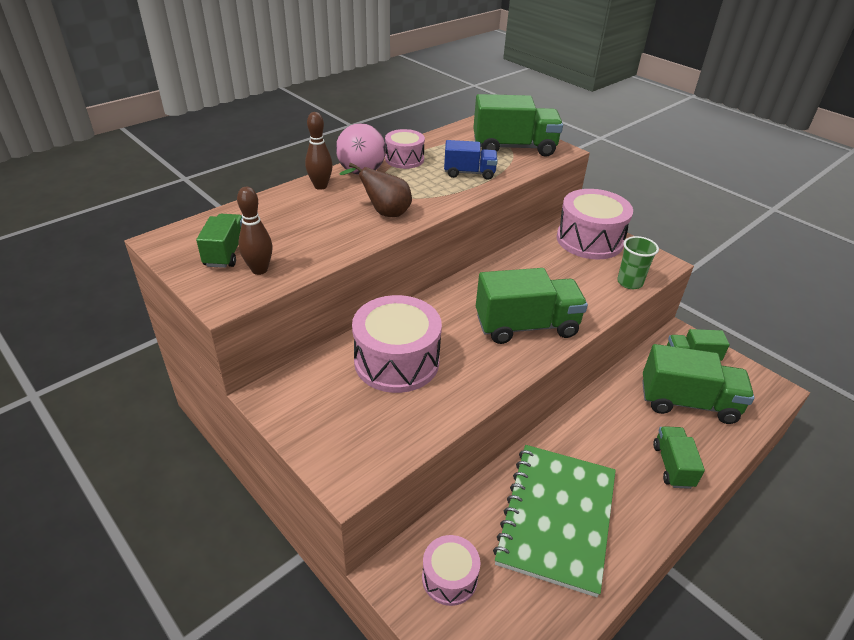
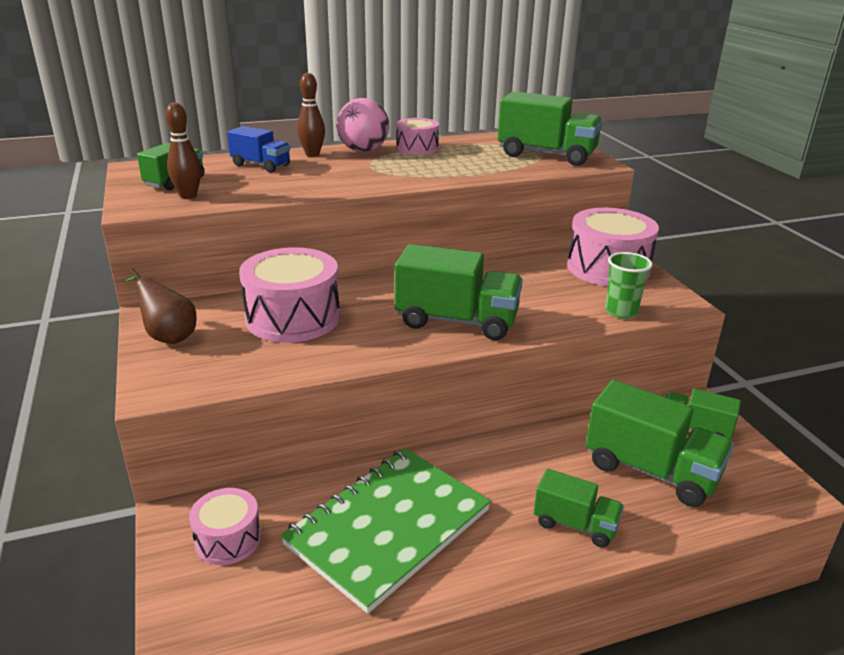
camera: 25 degrees right, 10 degrees down
(384, 213) = (349, 179): brown pear -> brown pear (168, 336)
(469, 173) = (472, 166): blue truck -> blue truck (261, 165)
(672, 465) = (575, 524): green truck -> green truck turned 90 degrees clockwise

